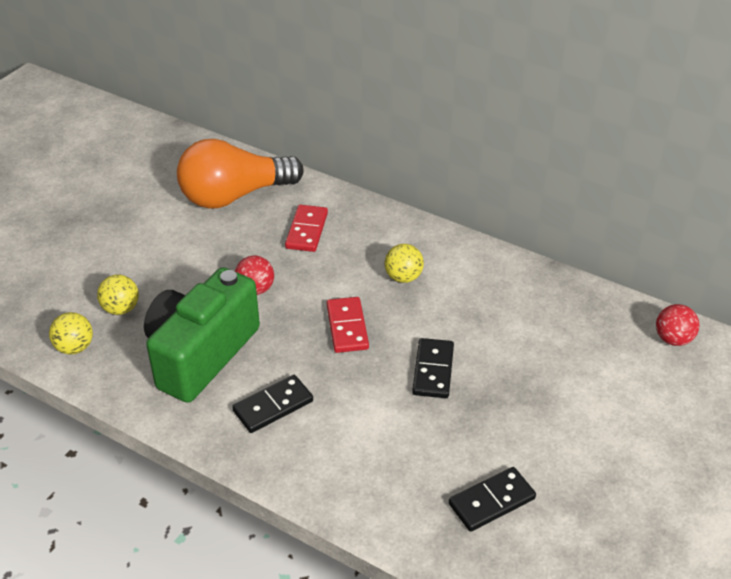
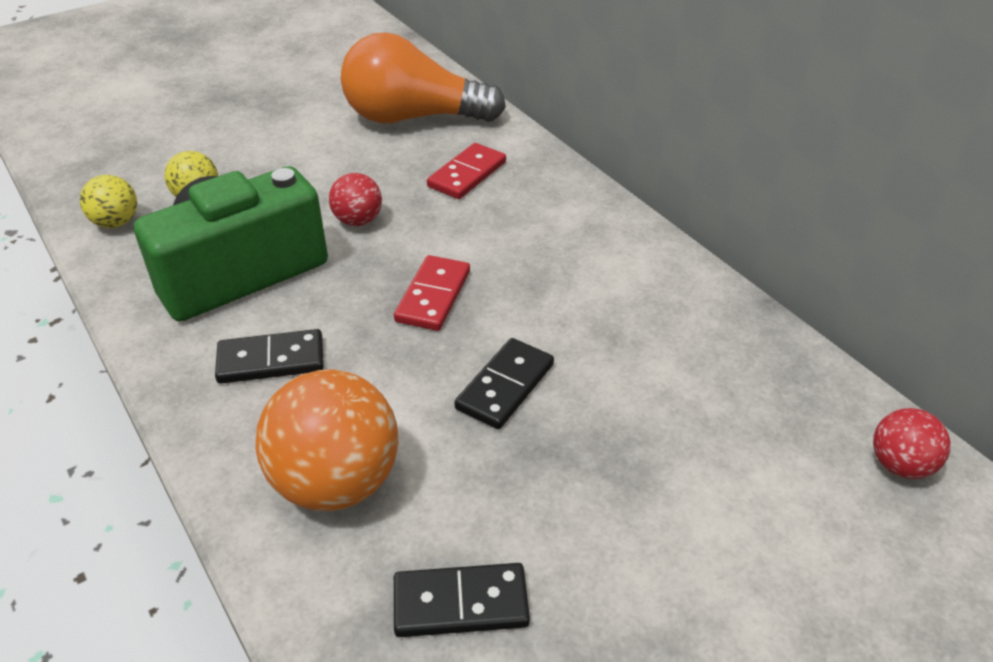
camera: 25 degrees right, 0 degrees up
(373, 464) = (336, 482): none -> orange ball
(403, 277) = (547, 259): yellow ball -> none

